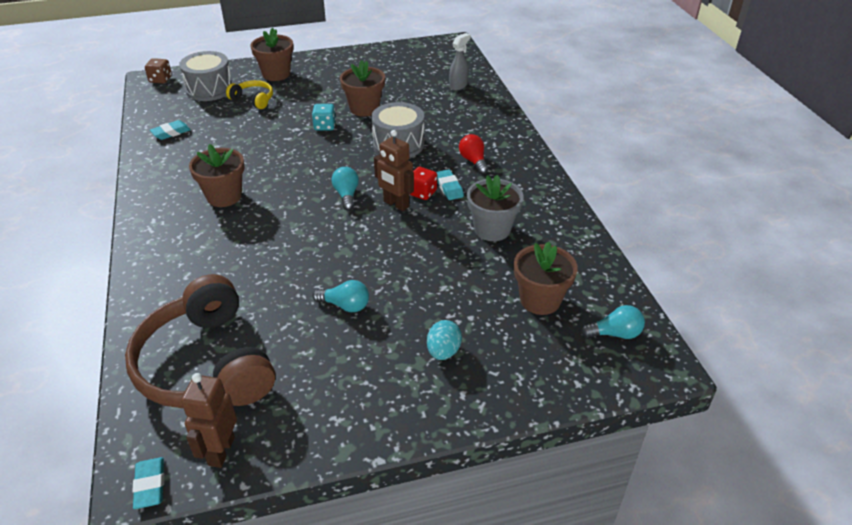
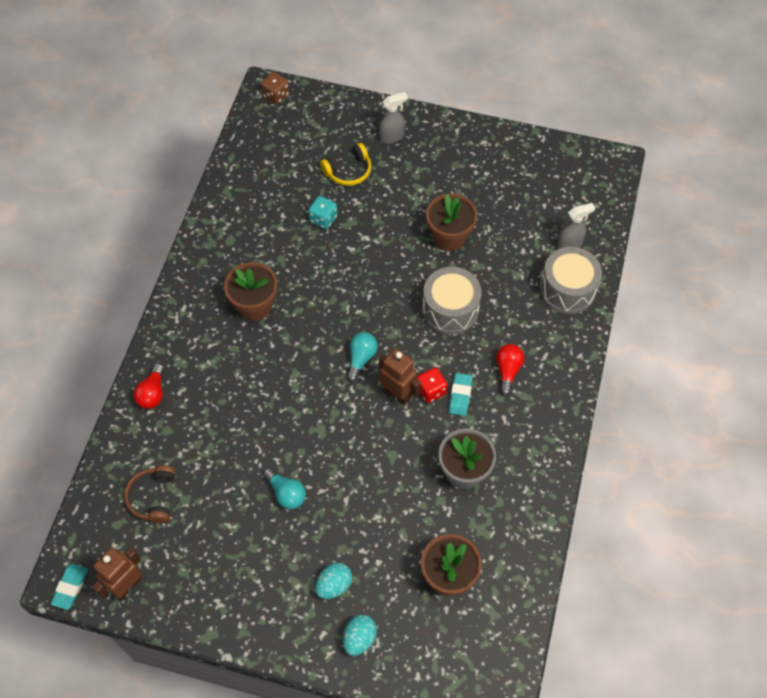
camera: 30 degrees right, 20 degrees up
(156, 287) = (152, 393): none -> red light bulb
(171, 133) = (249, 188): turquoise eraser -> none
(206, 364) = (153, 497): brown headphones -> brown headphones, size x0.45
(209, 89) = (315, 133): grey drum -> grey drum (567, 289)
(253, 100) = (348, 171): yellow headphones -> yellow headphones turned 90 degrees clockwise
(276, 74) = (392, 137): brown flower pot -> grey spray bottle
(325, 126) = (395, 247): turquoise dice -> turquoise dice (323, 219)
(396, 204) = (398, 393): brown robot -> brown robot turned 150 degrees clockwise
(500, 380) = (359, 638): none -> turquoise egg
(615, 333) = (485, 647): turquoise light bulb -> none

